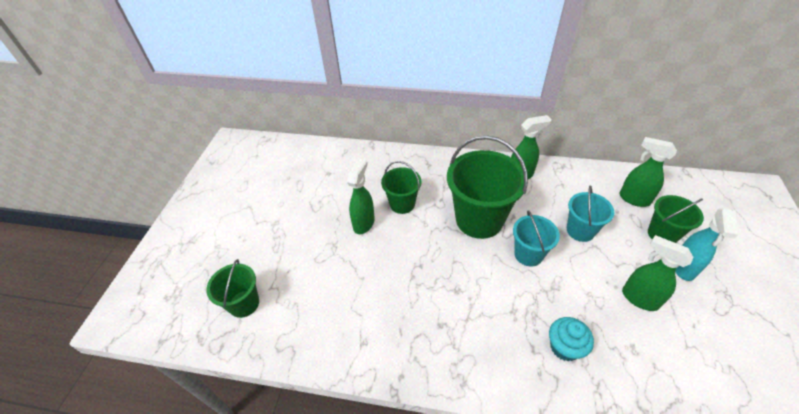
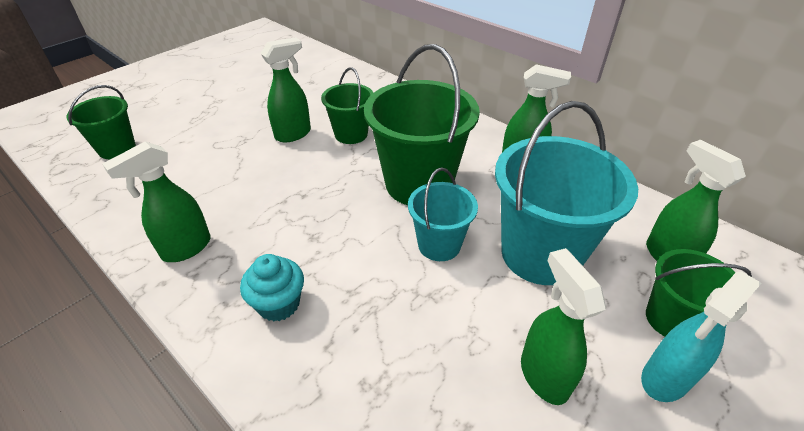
camera: 30 degrees right, 5 degrees down
(389, 345) = (186, 248): none -> green spray bottle
(564, 347) = (369, 367): turquoise cupcake -> turquoise cupcake (279, 304)
(580, 230) = (540, 254): turquoise bucket -> turquoise bucket, size x1.79

